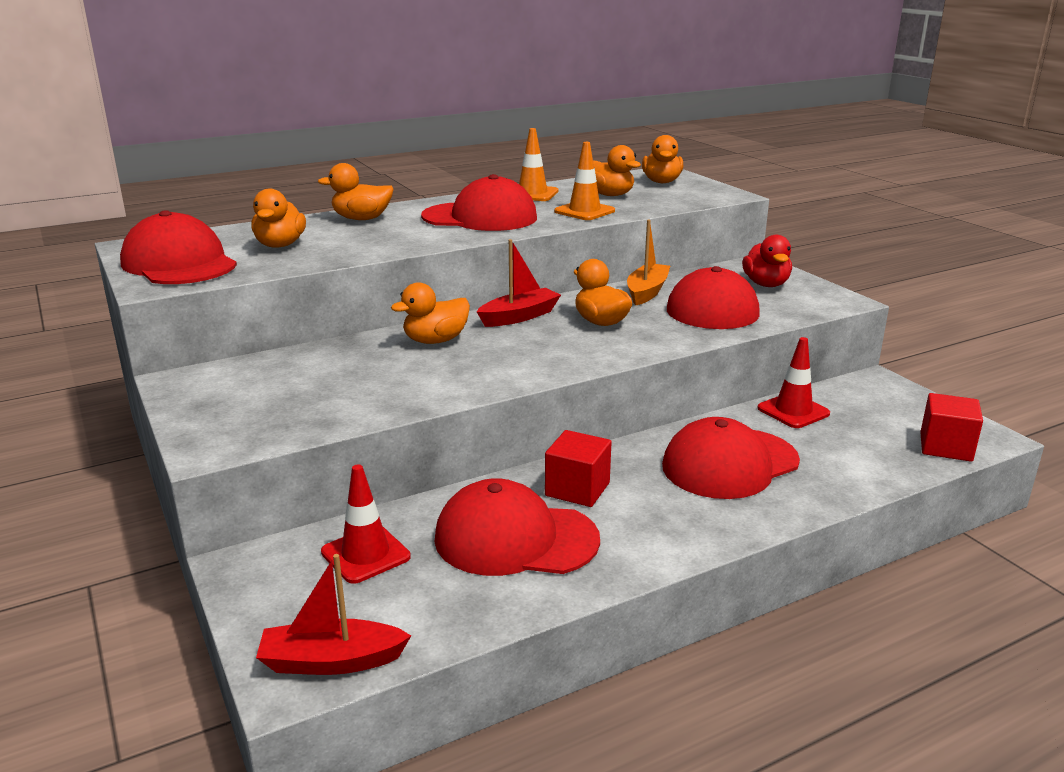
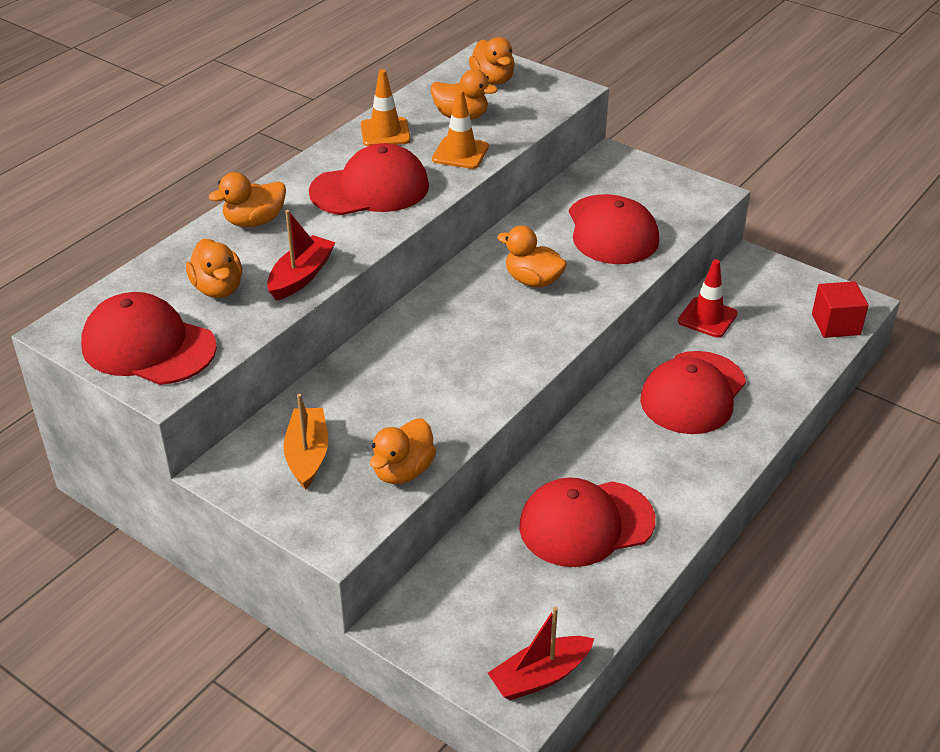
camera: 25 degrees left, 15 degrees up
(365, 554) = (485, 579): red traffic cone -> none
(435, 340) = (409, 348): orange duck -> orange duck (403, 471)
(519, 317) = (456, 293): red boat -> red boat (301, 276)
(577, 489) = (597, 458): red cube -> none
(647, 292) = (543, 225): orange boat -> orange boat (307, 455)
(766, 284) = (637, 186): red duck -> none

